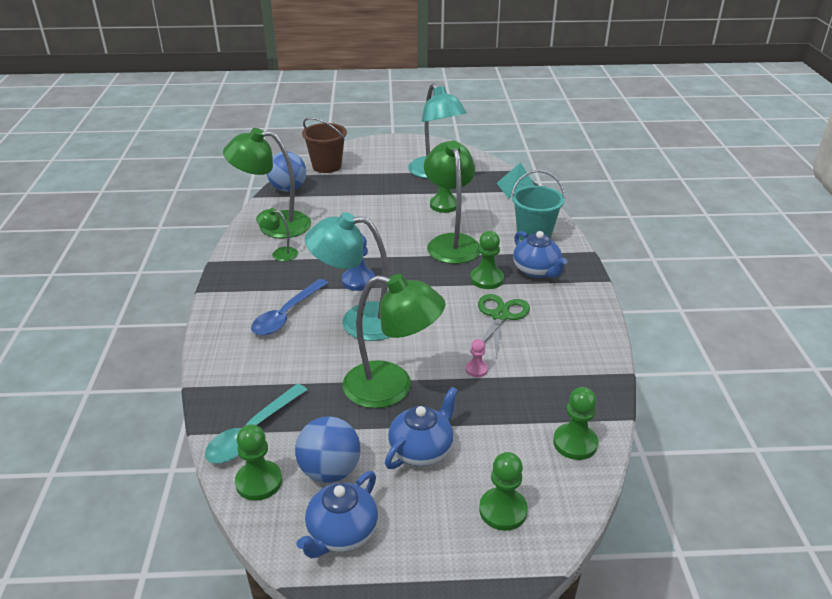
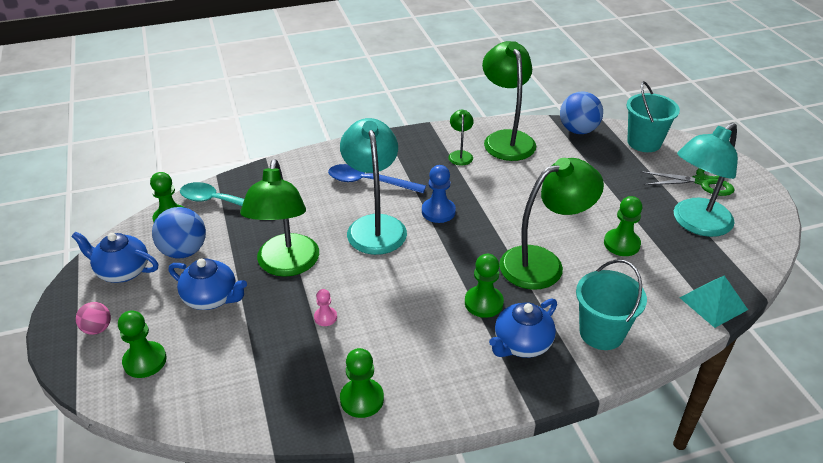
camera: 75 degrees right, 5 degrees up
(327, 166) = (644, 142): brown bucket -> turquoise bucket
(439, 557) = (97, 329): none -> pink ball
(500, 316) = (418, 323): green scissors -> green scissors (702, 181)
(575, 443) = (231, 405): green pawn -> green pawn (362, 399)

